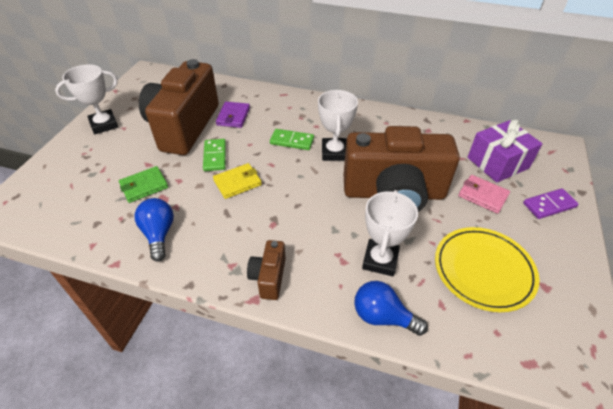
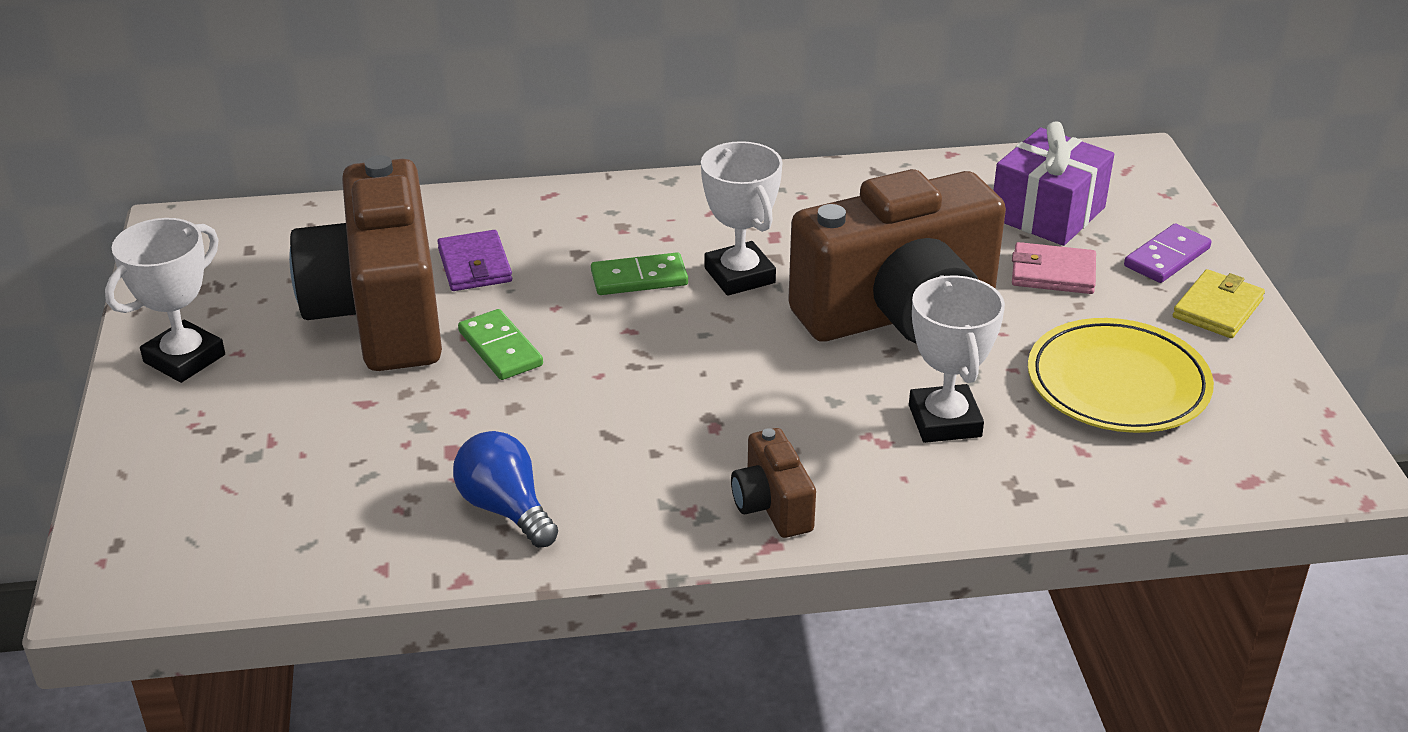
camera: 25 degrees left, 10 degrees down
(144, 186) = (396, 442): green wallet -> none
(237, 183) = (588, 380): yellow wallet -> yellow wallet (1217, 308)
(382, 316) = (1001, 496): blue light bulb -> none

